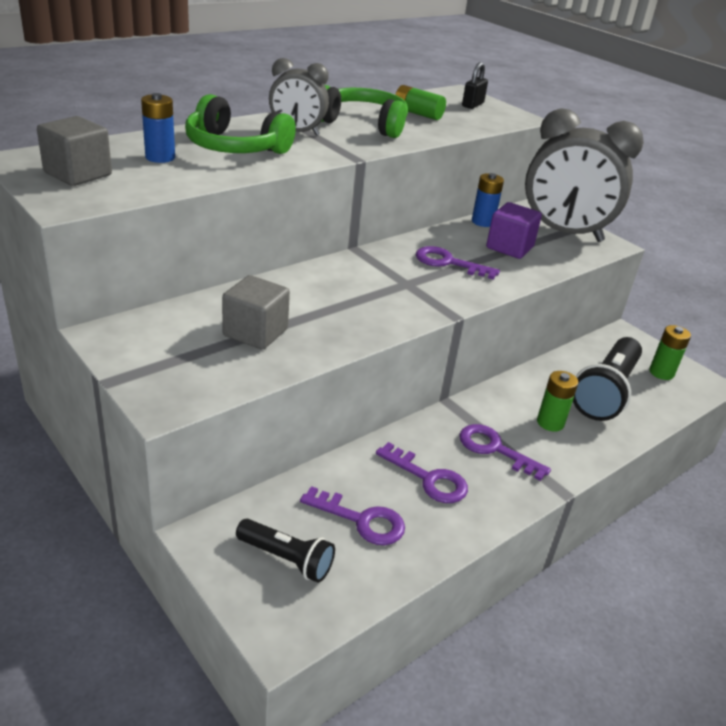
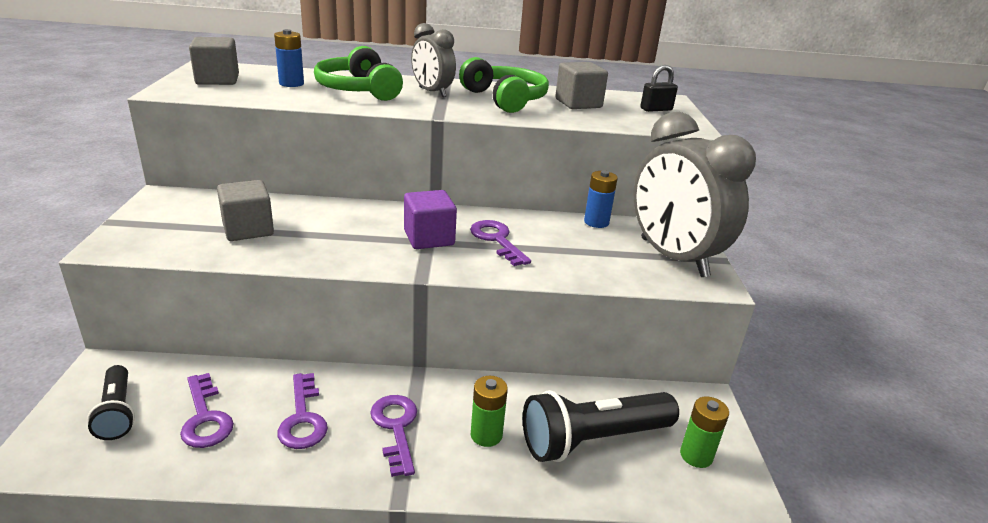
camera: 40 degrees right, 5 degrees down
(418, 113) = (578, 103): green battery -> grey cube
(509, 247) = (584, 249): purple cube -> purple cube (429, 238)

